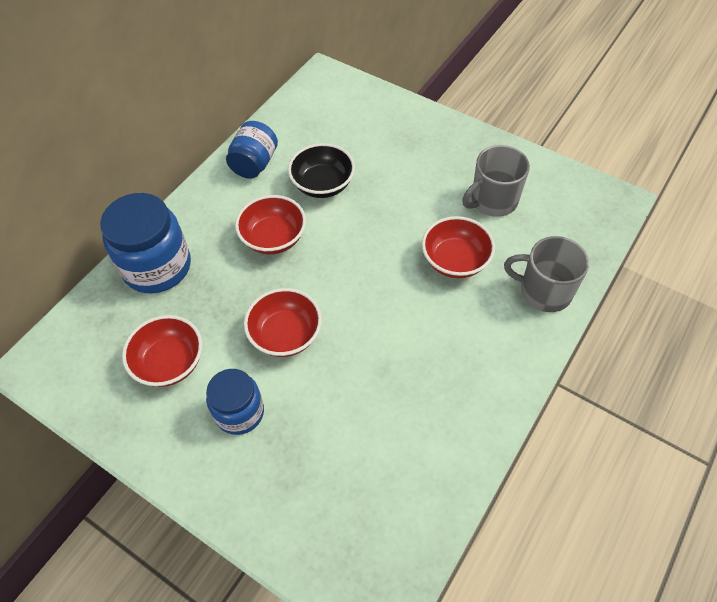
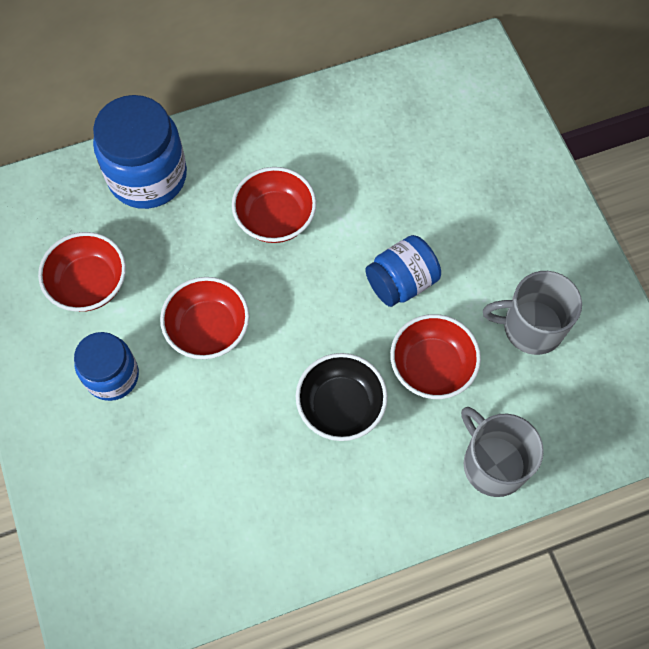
camera: 35 degrees right, 10 degrees up
(254, 164) = (321, 119): blue jar -> blue jar (401, 282)
(323, 185) = (370, 189): black bowl -> black bowl (341, 406)

